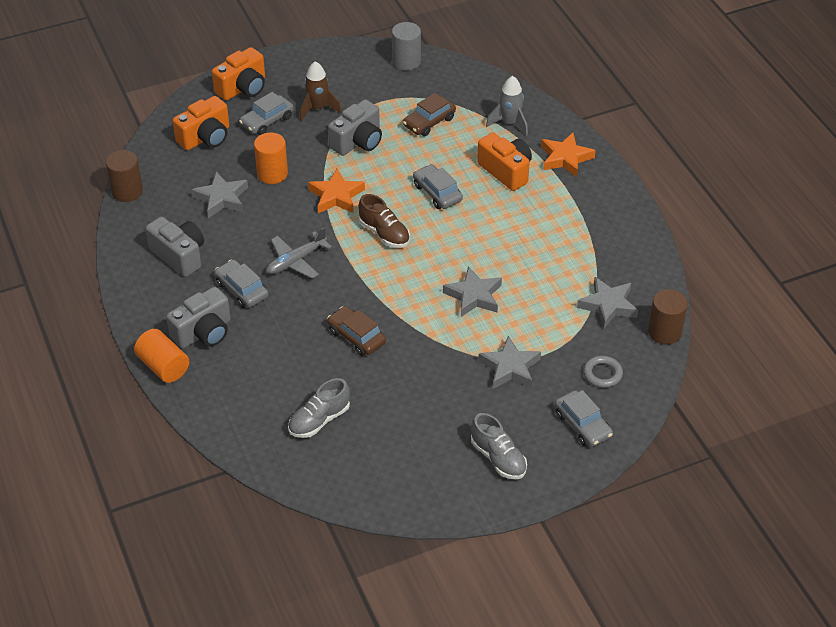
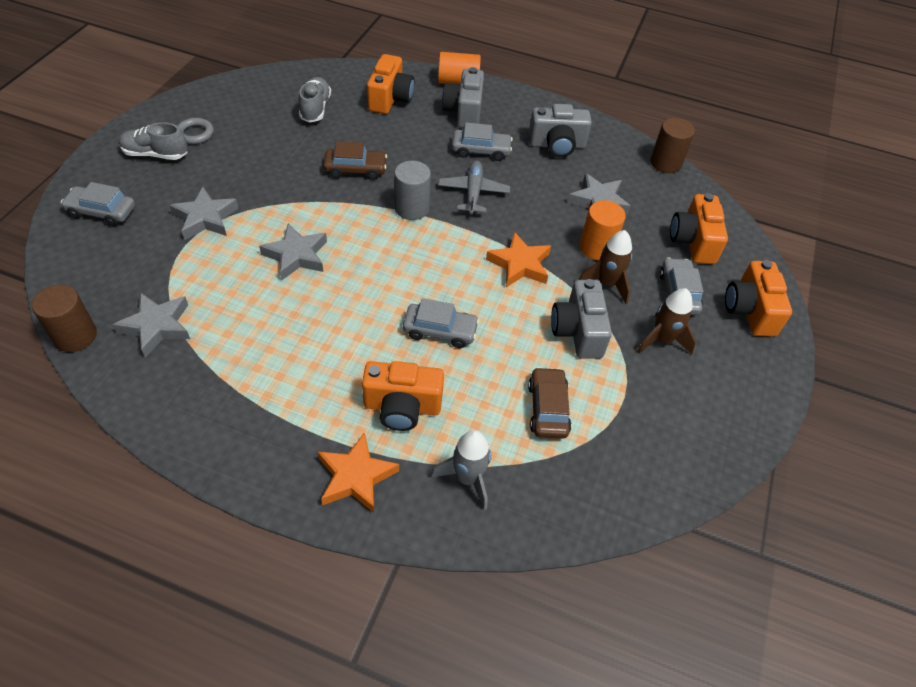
camera: 130 degrees right, 5 degrees up
(244, 388) = (390, 99): none -> orange camera
(300, 152) = (606, 284): none -> brown rocket
(384, 233) = (436, 259): brown shoe -> none
(406, 61) = (675, 475): grey cylinder -> grey cylinder (412, 208)
(602, 374) = (114, 260): grey ring -> grey ring (195, 134)

